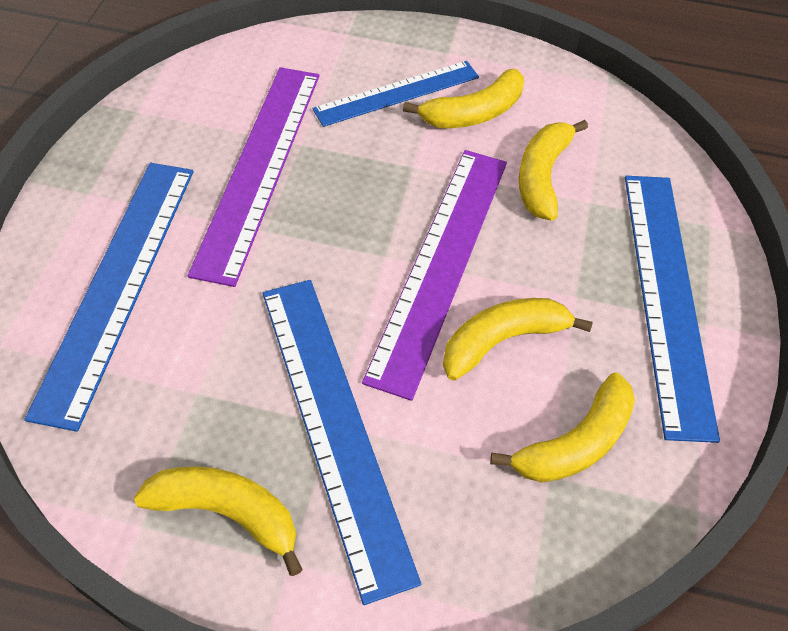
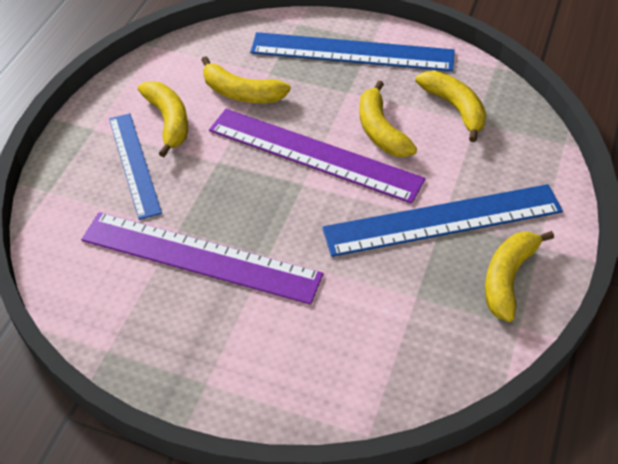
camera: 80 degrees left, 5 degrees down
(118, 284) = (312, 353): blue ruler -> none

